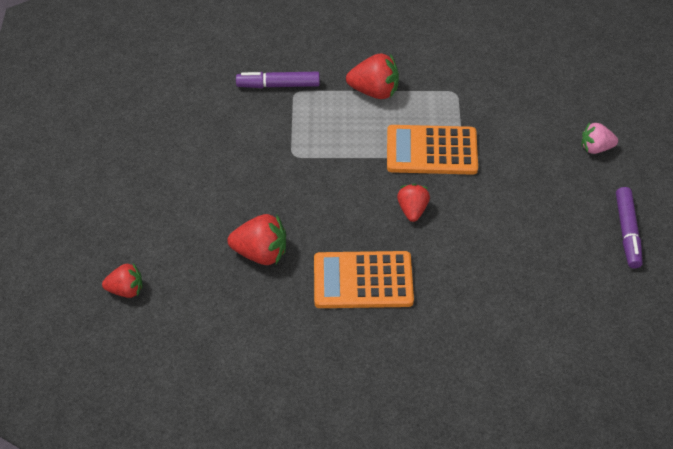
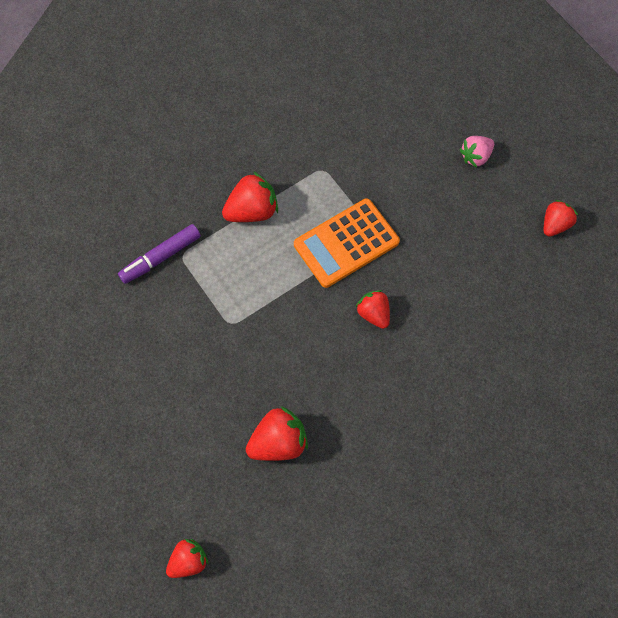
camera: 35 degrees left, 15 degrees up
(363, 280) = (384, 411): orange calculator -> none
(627, 232) = (555, 225): purple marker -> red strawberry

